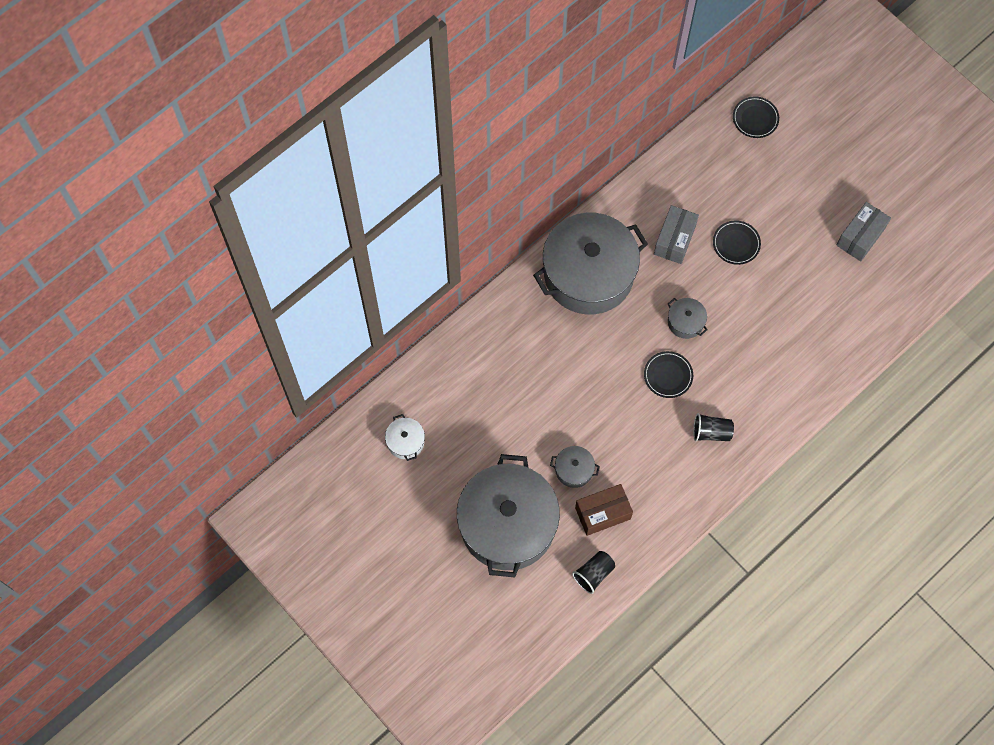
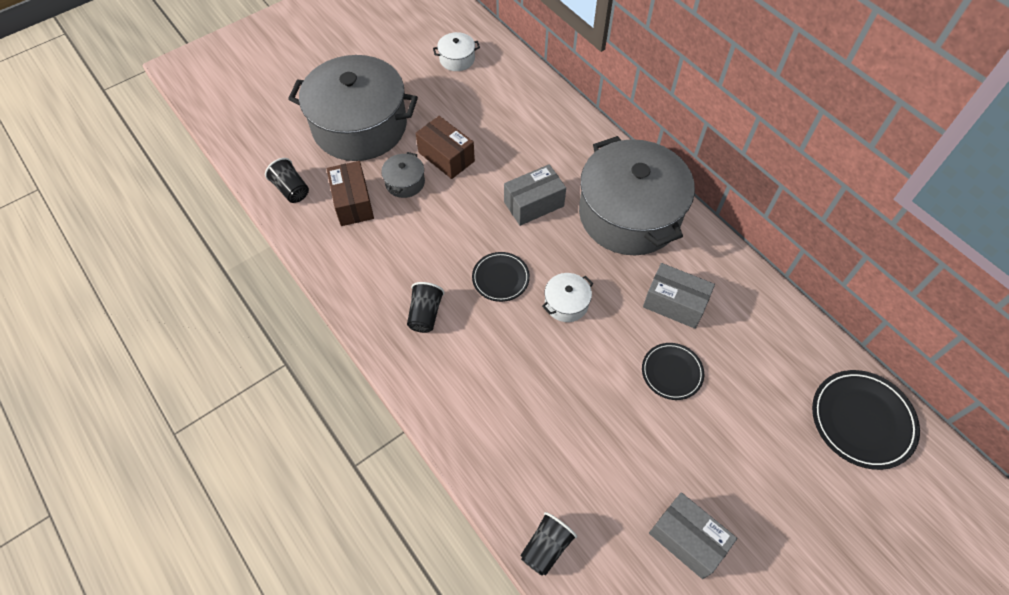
camera: 95 degrees right, 10 degrees down
(539, 436) = (446, 157): none -> brown box
(586, 354) = (533, 204): none -> grey box
(685, 322) = (566, 303): grey pot -> white pot
(755, 118) = (862, 420): black plate -> black plate, size x1.61
(882, 327) = (546, 547): none -> black cup

